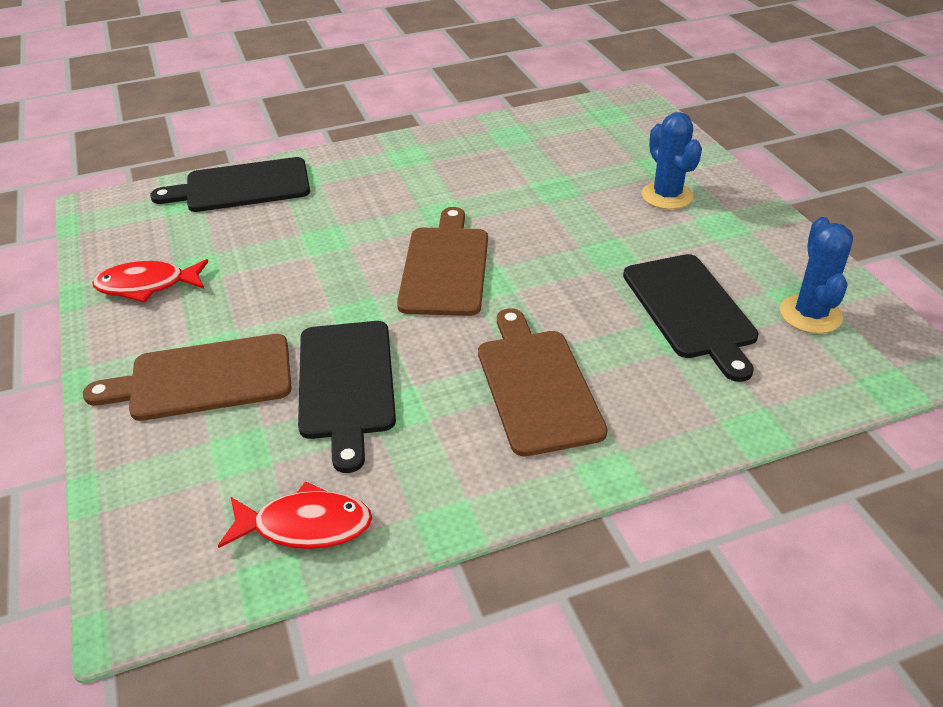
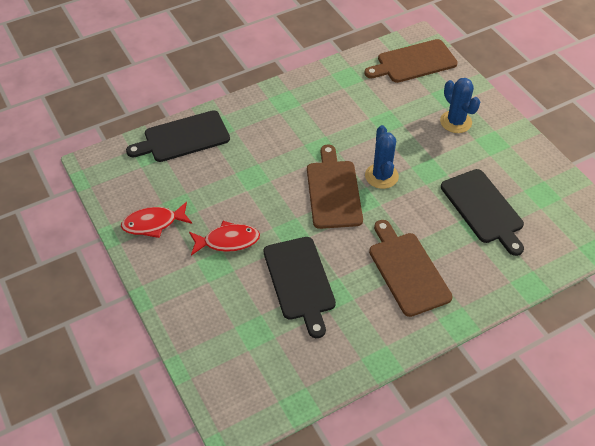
camera: 10 degrees left, 10 degrees up
(203, 378) = (215, 287): brown cutting board -> brown cutting board (413, 62)
(305, 526) = (306, 372): red fish -> red fish (228, 241)
(810, 314) = (550, 205): blue cactus -> blue cactus (381, 176)

